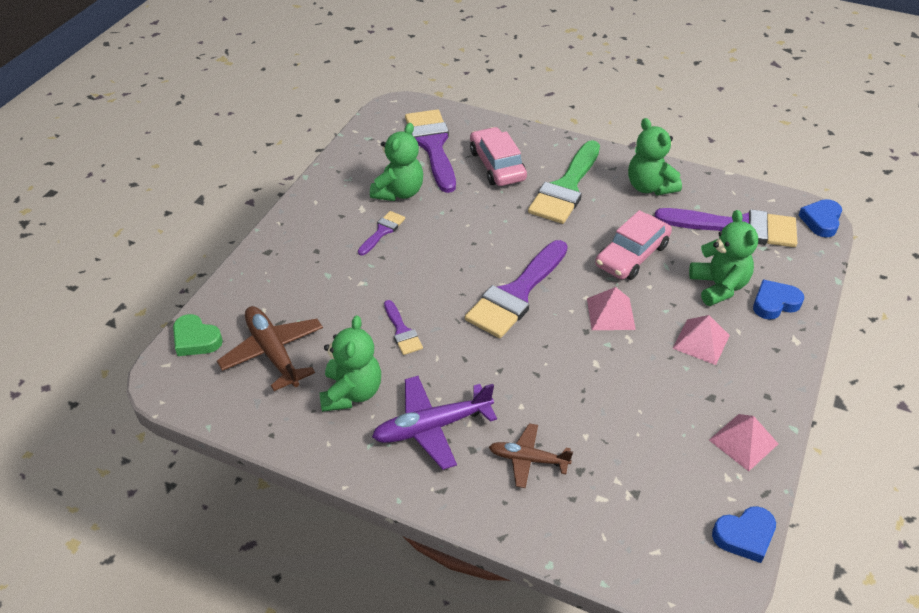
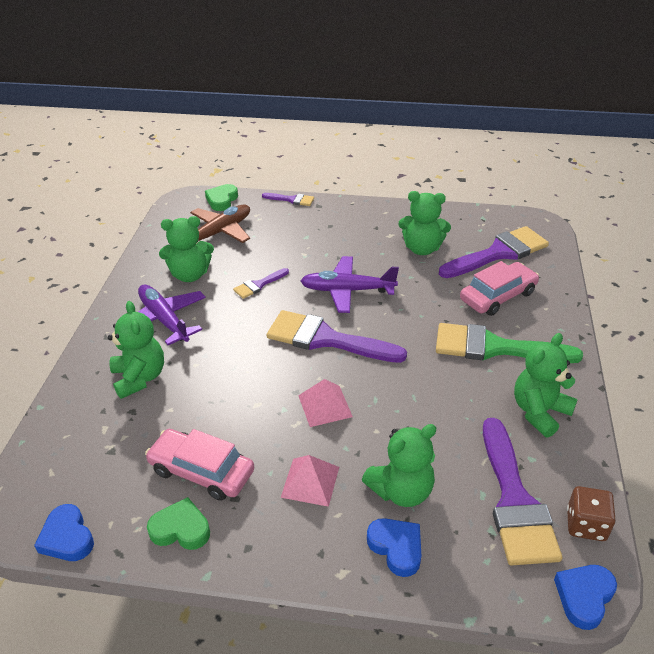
camera: 75 degrees right, 5 degrees down
(382, 231) = (368, 251): purple brush -> purple brush (291, 200)
(444, 262) = (347, 290): none -> purple plane
(528, 459) = (139, 378): brown plane -> green teddy bear
(632, 255) = (417, 411): pink car -> pink car (202, 471)
(743, 442) = (181, 529): pink pyramid -> green heart
(762, 200) = (586, 525): none -> brown dice
(821, 221) = (584, 597): blue heart -> blue heart turned 60 degrees counterclockwise

